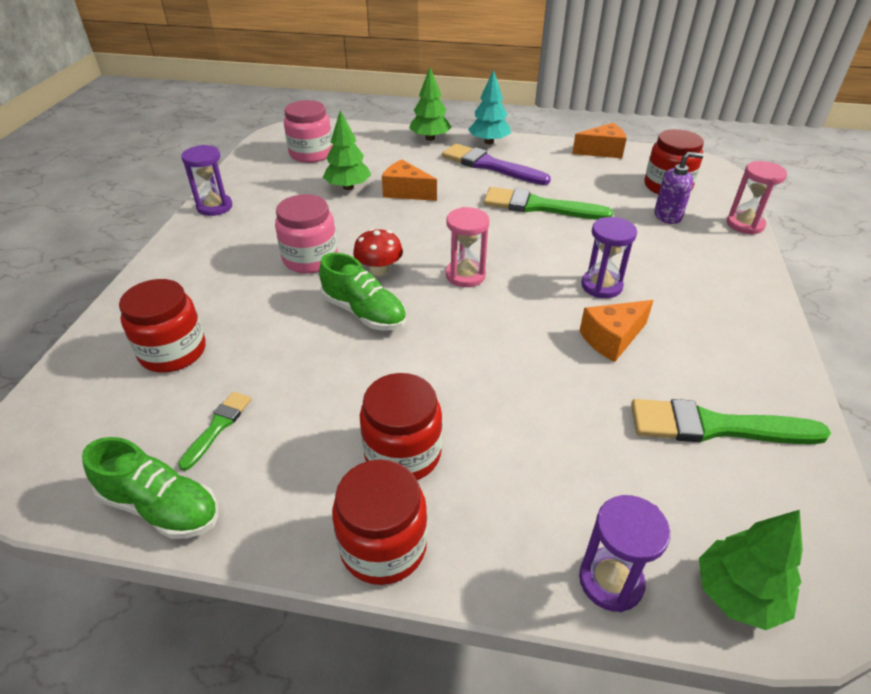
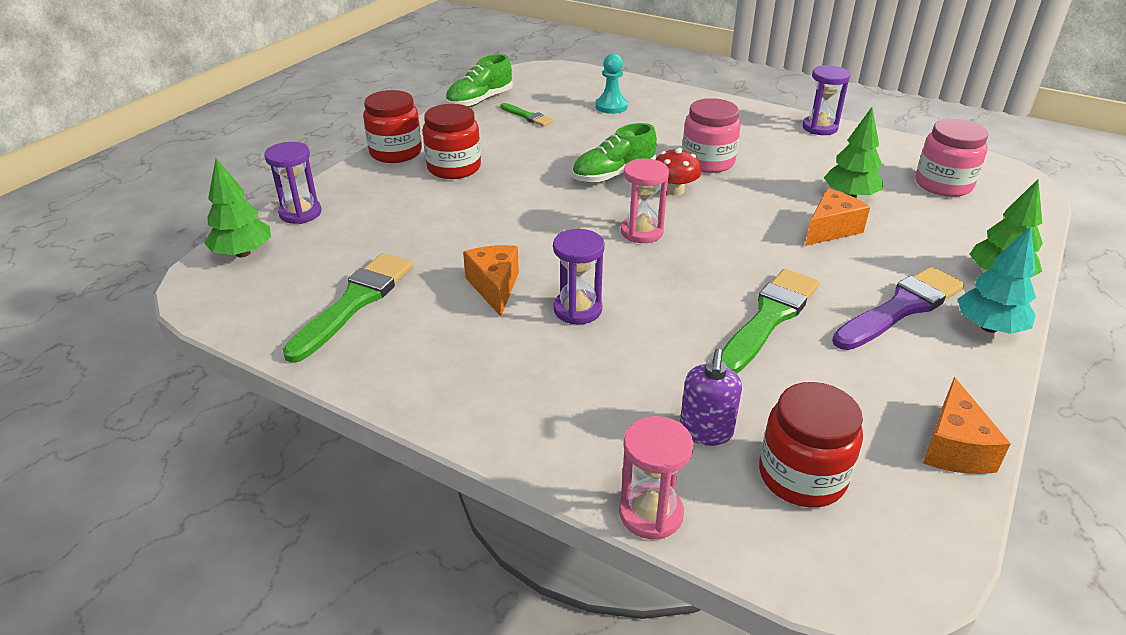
camera: 110 degrees right, 5 degrees down
(173, 352) = (611, 106): red jar -> turquoise pawn

